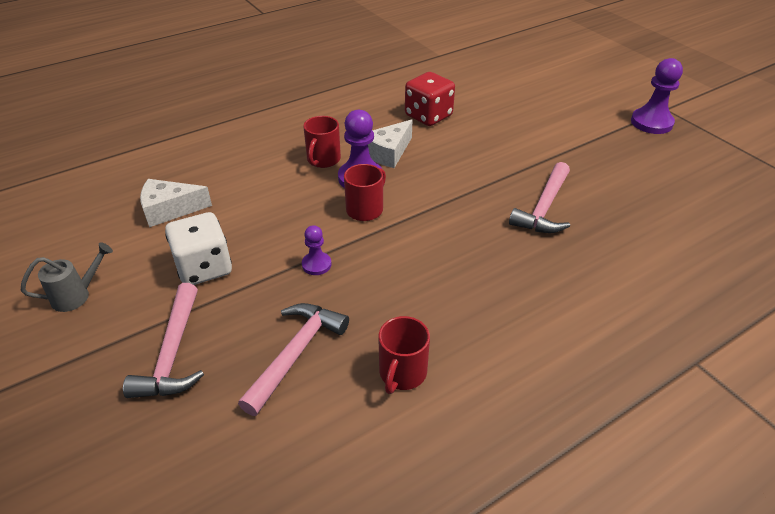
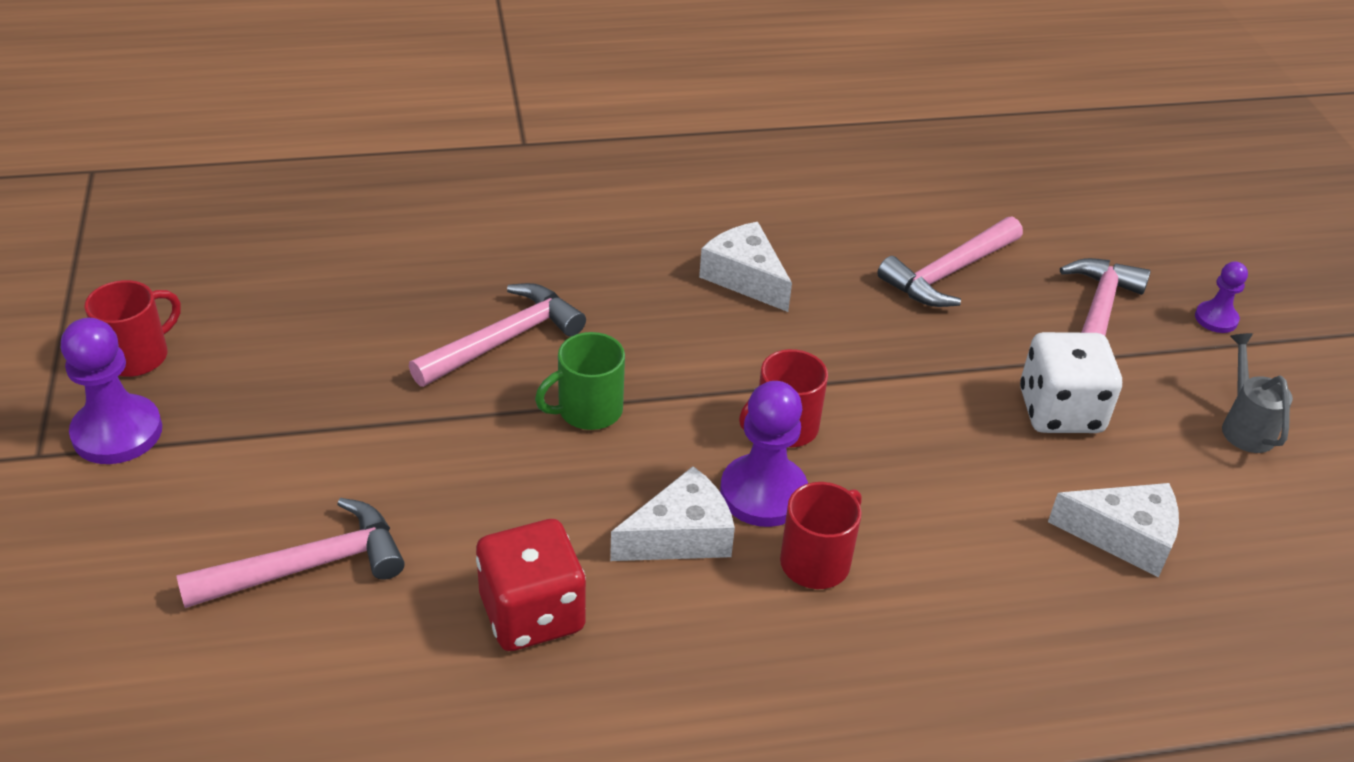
camera: 160 degrees left, 0 degrees up
(77, 295) = (1244, 426): grey watering can -> grey watering can turned 90 degrees clockwise
(316, 264) = (893, 365): purple pawn -> purple pawn (1216, 319)
(402, 373) = (835, 222): red mug -> red mug (138, 356)
(440, 295) = (745, 278): none -> white cheese
(469, 188) = (588, 410): none -> green mug
(523, 107) = (307, 566): none -> pink hammer

